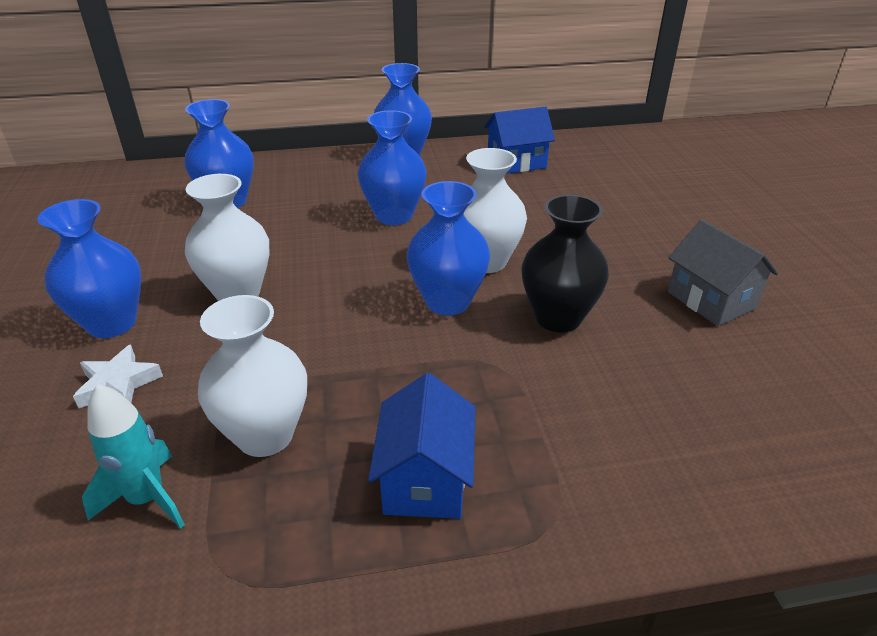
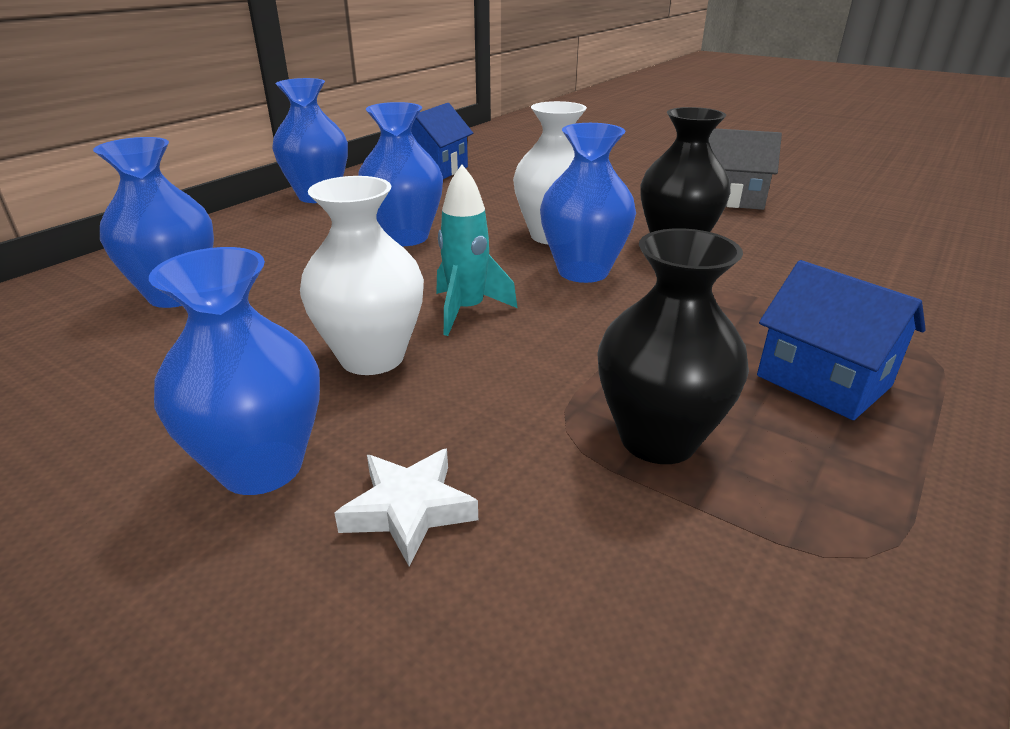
camera: 45 degrees left, 5 degrees down
(147, 499) = (679, 570): turquoise rocket -> turquoise rocket (467, 311)
(265, 435) = (658, 439): white vase -> black vase

